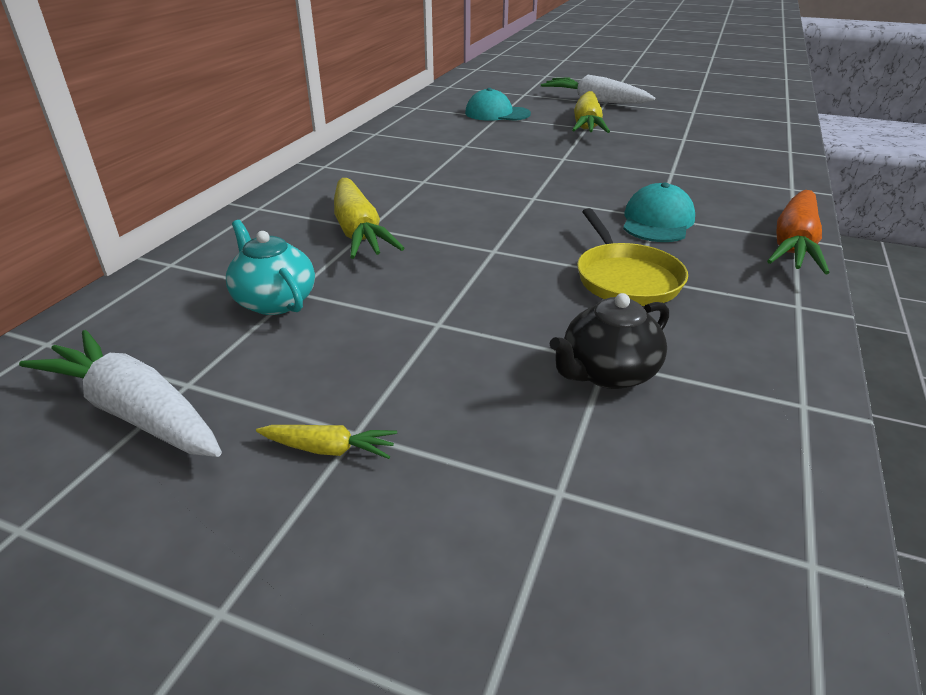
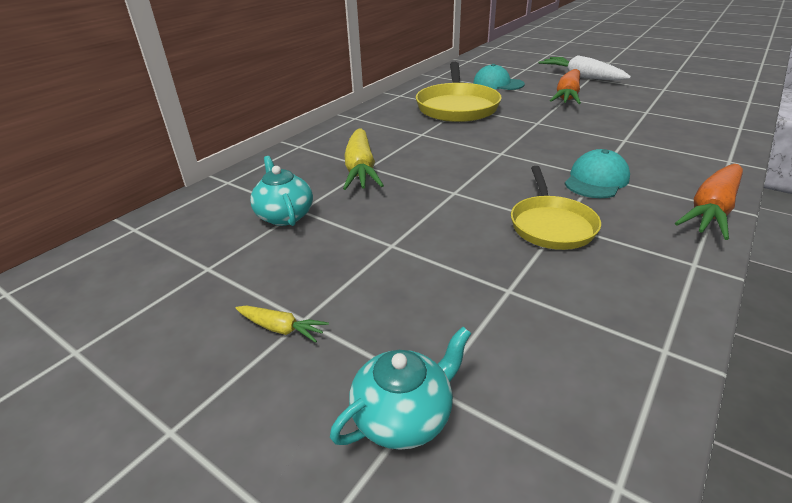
camera: 15 degrees right, 0 degrees up
(135, 411) = (169, 283): white carrot -> none
(456, 144) = (457, 107): none -> yellow pan
(536, 532) = (404, 416): none -> turquoise teapot
(587, 125) = (567, 96): yellow carrot -> orange carrot
(607, 373) = (507, 300): black teapot -> none

